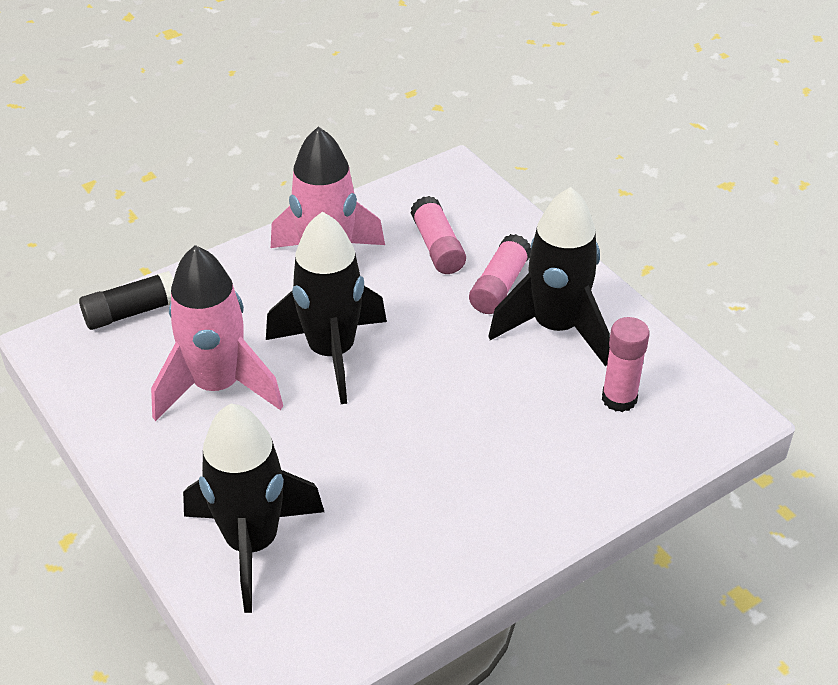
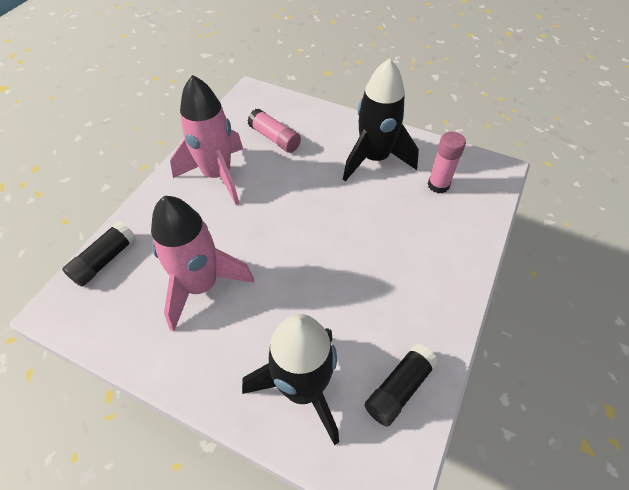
camera: 30 degrees left, 10 degrees up
(332, 353) = (259, 229): black rocket -> none
(361, 598) = (399, 388): none -> black glue stick
(499, 286) = (326, 147): pink glue stick -> none

